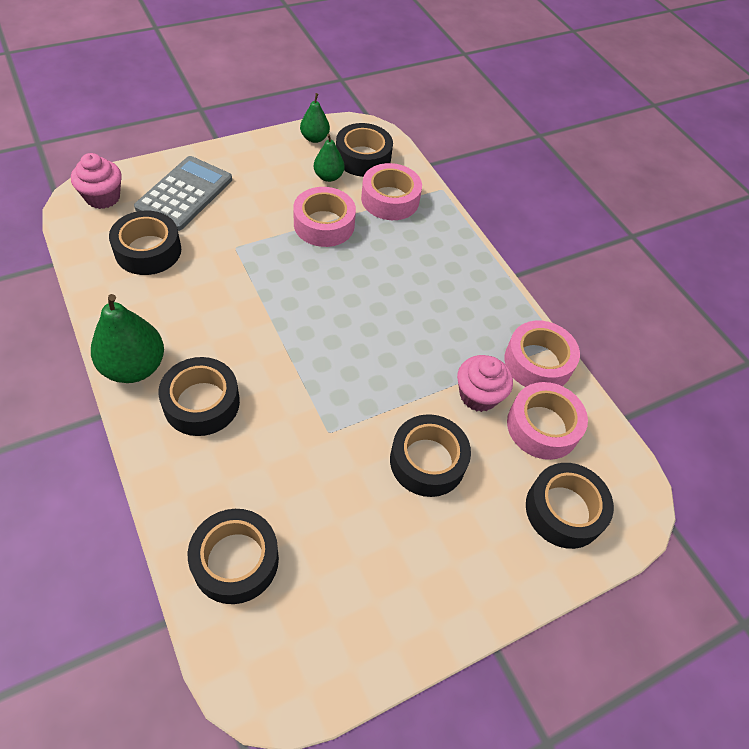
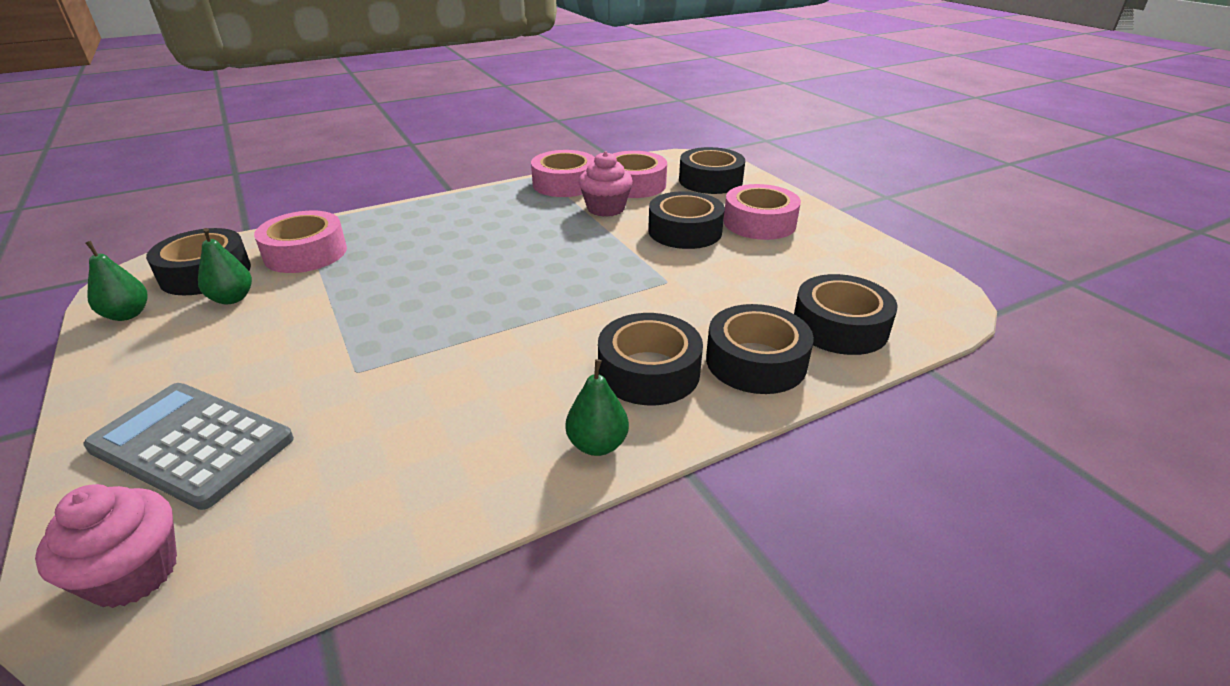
camera: 85 degrees left, 20 degrees down
(134, 367) = (597, 445): green pear -> green pear, size x0.58
(148, 250) = (334, 470): black tape -> black tape (756, 361)
(324, 224) = (335, 298): pink tape -> pink tape (759, 223)

